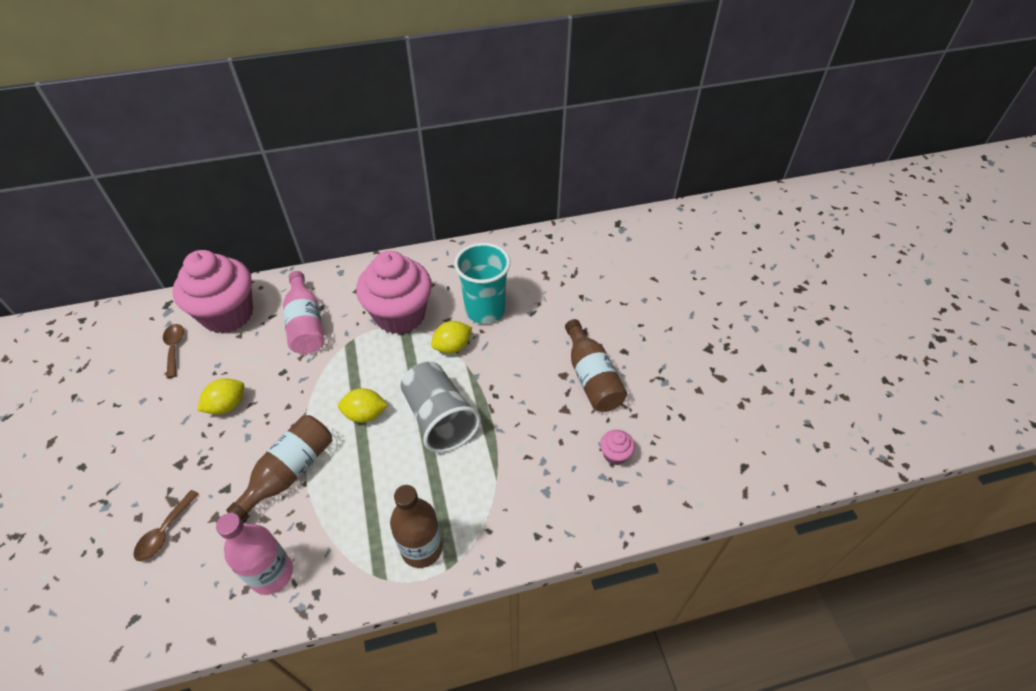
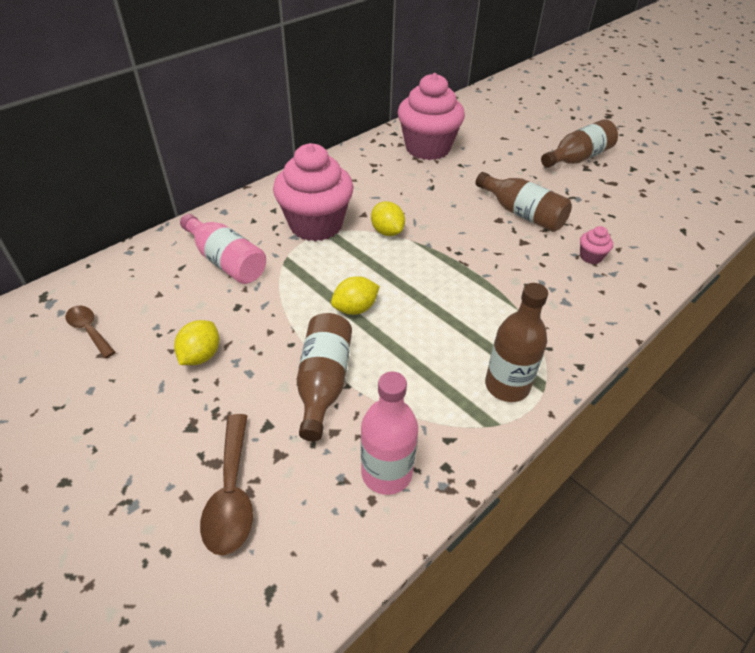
camera: 30 degrees left, 5 degrees down
(164, 532) = (232, 494): brown spoon -> brown spoon, size x1.55
(228, 314) = (128, 281): pink cupcake -> pink cupcake (427, 148)
(439, 418) = (427, 286): grey cup -> none
(452, 346) = (387, 231): yellow lemon -> yellow lemon turned 60 degrees counterclockwise
(485, 310) = (390, 197): turquoise cup -> none
(710, 332) = (577, 158): none -> brown bottle

